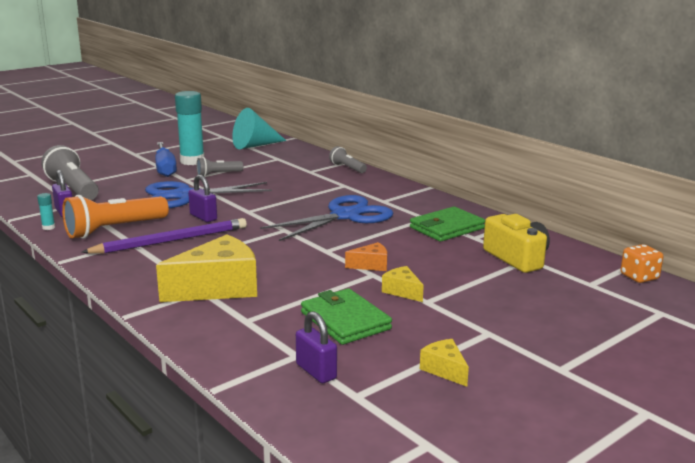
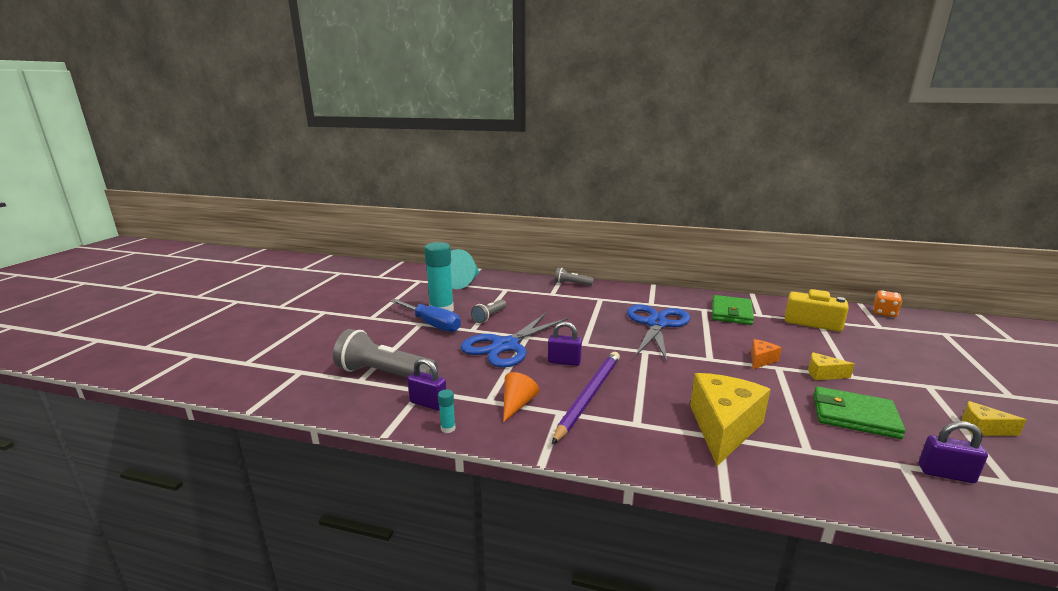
camera: 35 degrees left, 0 degrees up
(114, 230) = (517, 404): orange flashlight -> orange cone

